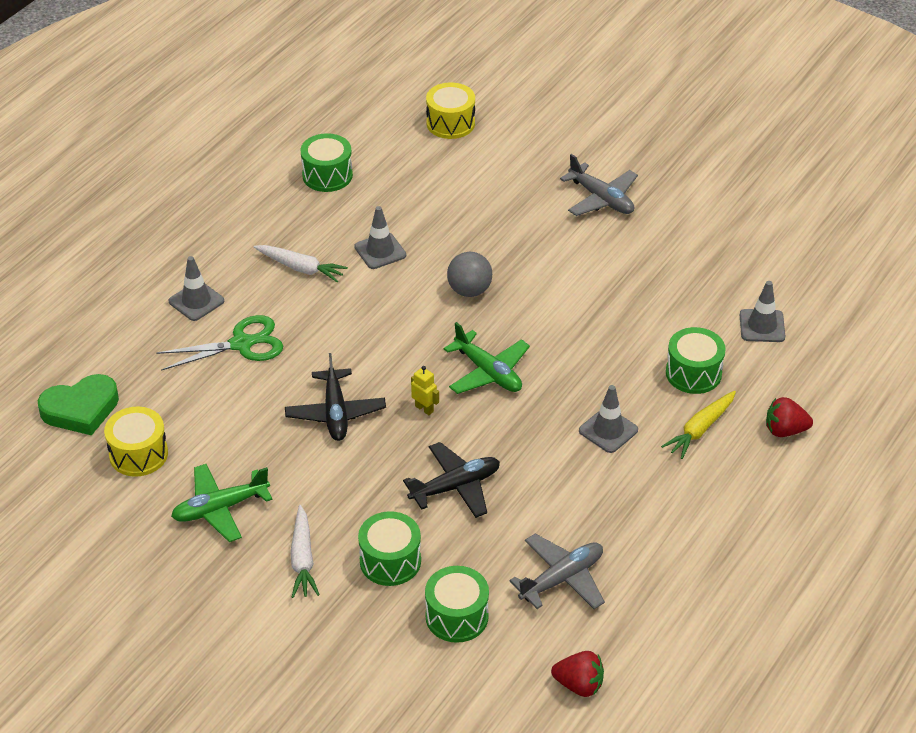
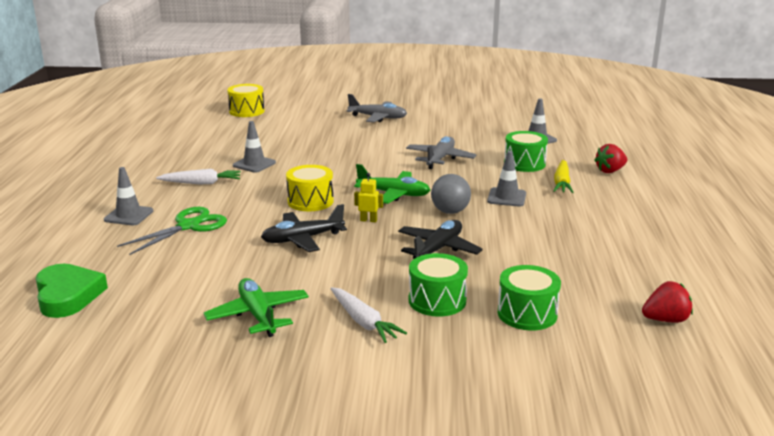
camera: 30 degrees left, 20 degrees down
(81, 409) = (68, 295): green heart -> green heart turned 60 degrees counterclockwise
(138, 454) = (149, 306): yellow drum -> yellow drum (310, 201)
(220, 508) = (258, 315): green plane -> green plane turned 120 degrees clockwise
(327, 175) = (181, 144): green drum -> none
(335, 413) = (302, 239): black plane -> black plane turned 105 degrees clockwise
(469, 290) = (337, 166): grey ball -> grey ball (450, 211)
(562, 579) = (573, 270): grey plane -> grey plane (440, 159)

